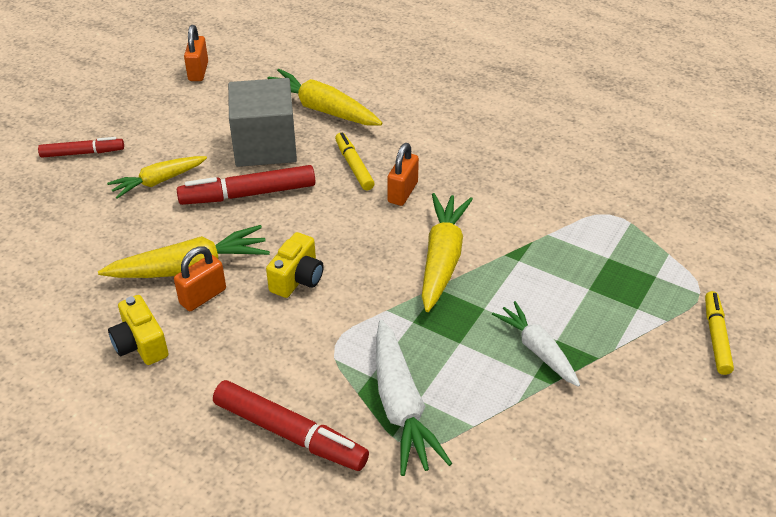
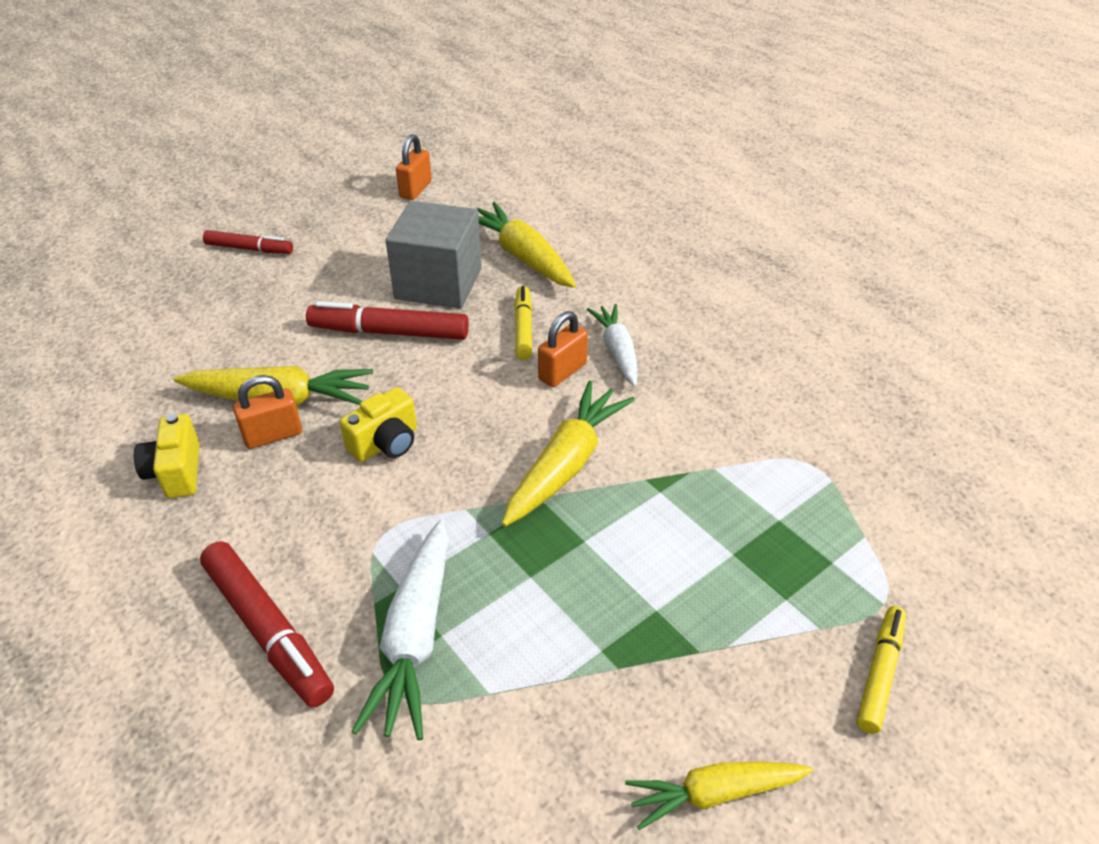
camera: 20 degrees right, 0 degrees up
(158, 181) = (305, 296): yellow carrot -> yellow carrot (714, 793)
(537, 350) = (623, 616): white carrot -> white carrot (617, 351)

